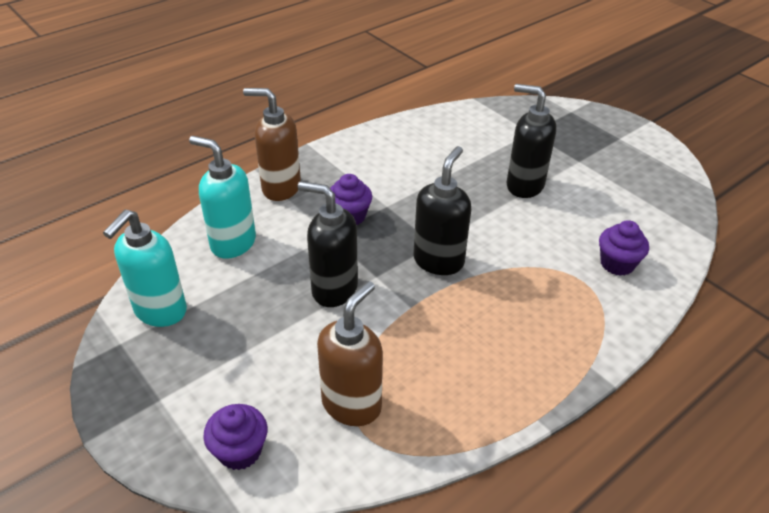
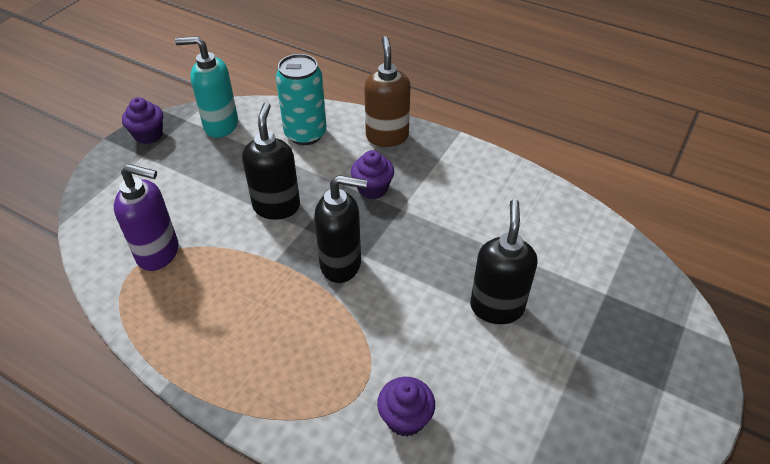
camera: 70 degrees right, 5 degrees up
(233, 243) = (305, 134): turquoise soap dispenser -> turquoise can
(240, 451) = (106, 208): purple cupcake -> purple cupcake (148, 135)
(352, 404) = (159, 253): brown soap dispenser -> purple soap dispenser

